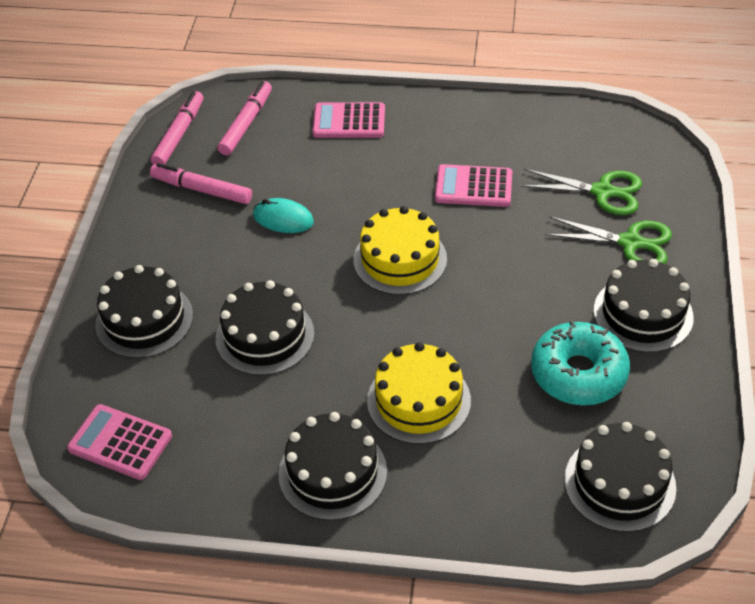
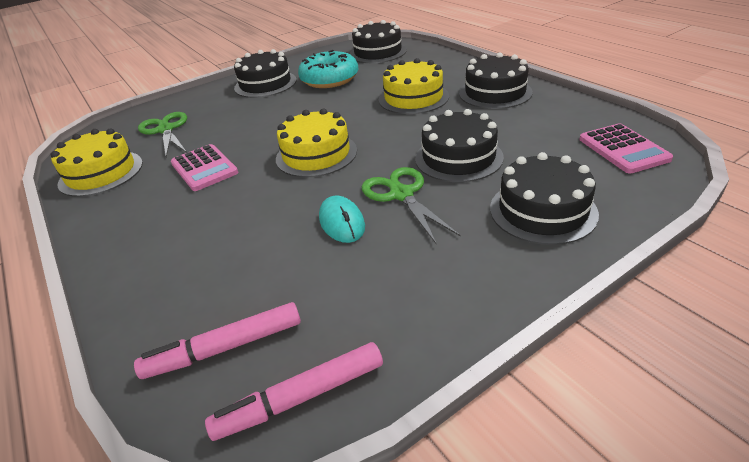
camera: 130 degrees left, 10 degrees down
(202, 190) = (368, 297): pink marker -> none
(349, 121) = (161, 273): pink calculator -> none
(552, 130) = (101, 173): none -> yellow cake
(630, 243) = (209, 106): green scissors -> green scissors (401, 194)

